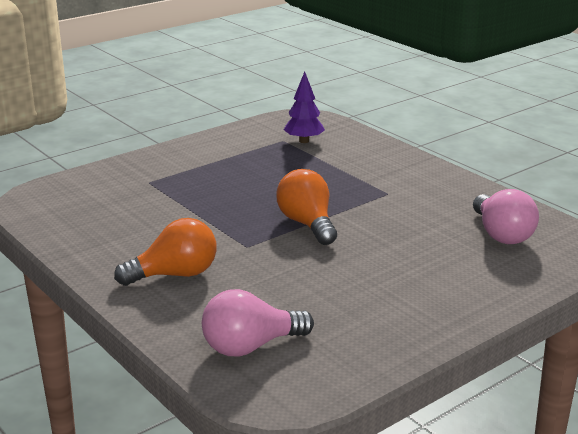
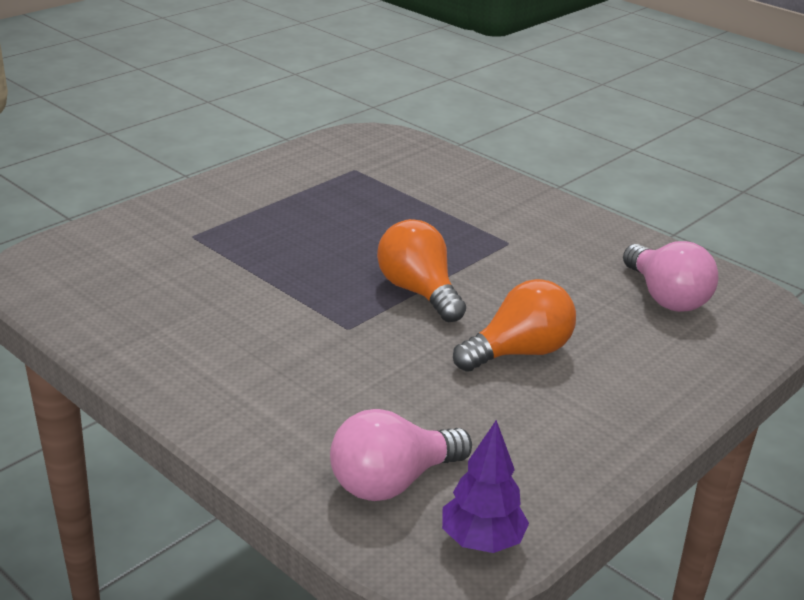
camera: 10 degrees left, 5 degrees up
(175, 275) = (262, 376): orange light bulb -> orange light bulb (519, 352)
(304, 141) = (382, 169): purple tree -> purple tree (482, 541)

